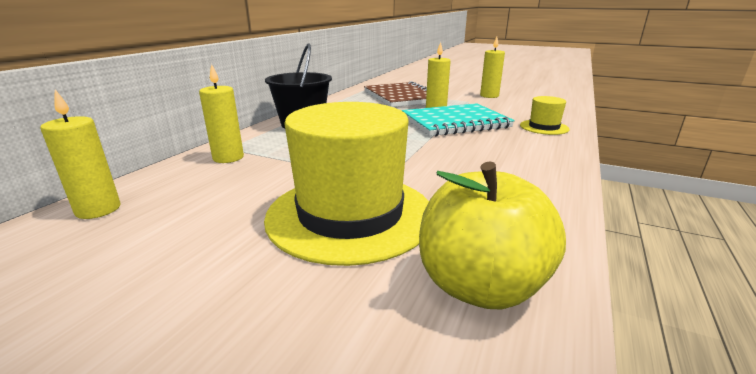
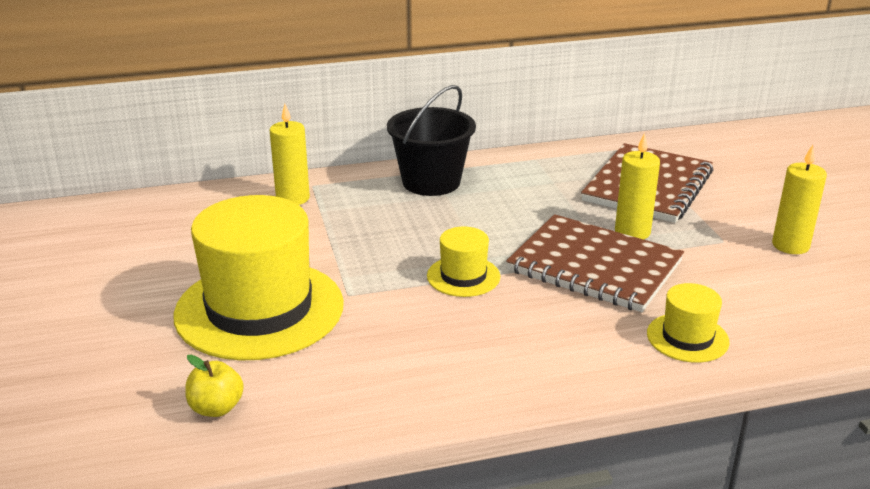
camera: 50 degrees right, 5 degrees up
(98, 209) = (151, 209): yellow candle -> none
(417, 146) = (463, 276): none -> yellow hat
(455, 122) = (594, 266): turquoise notebook -> brown notebook
(480, 286) = (216, 408): yellow apple -> yellow apple, size x0.49

